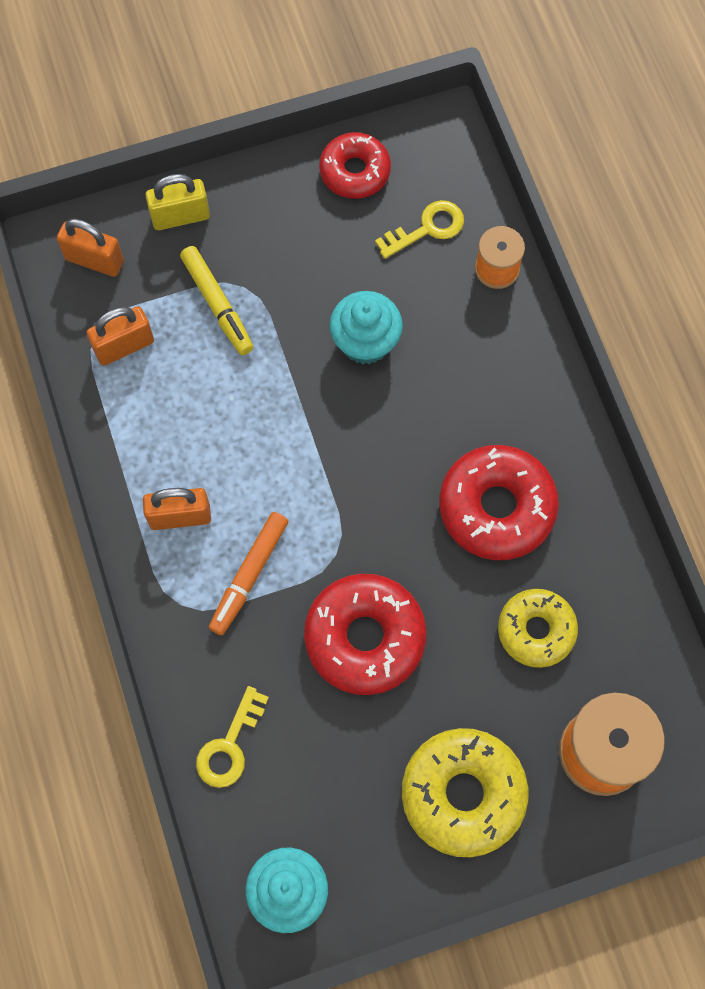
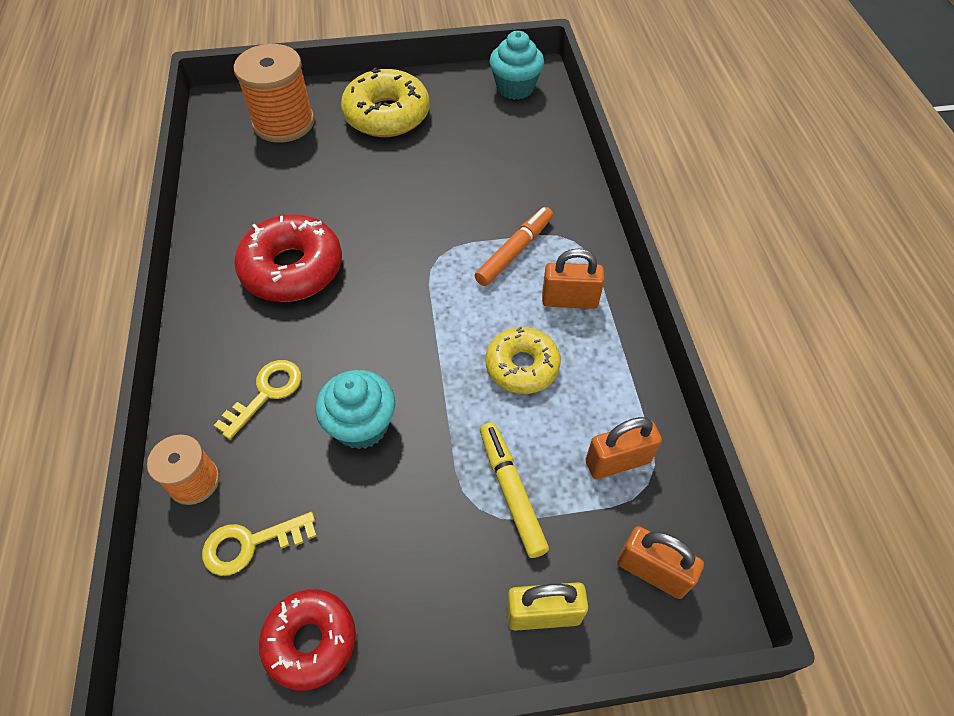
camera: 170 degrees left, 15 degrees down
(229, 746) = (544, 157): yellow key -> yellow key (266, 393)
(365, 638) = (430, 201): red donut -> none
(536, 630) = (298, 189): yellow donut -> yellow donut (522, 366)

